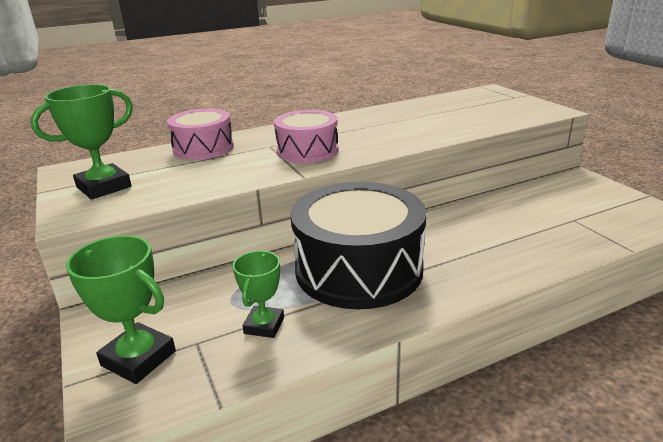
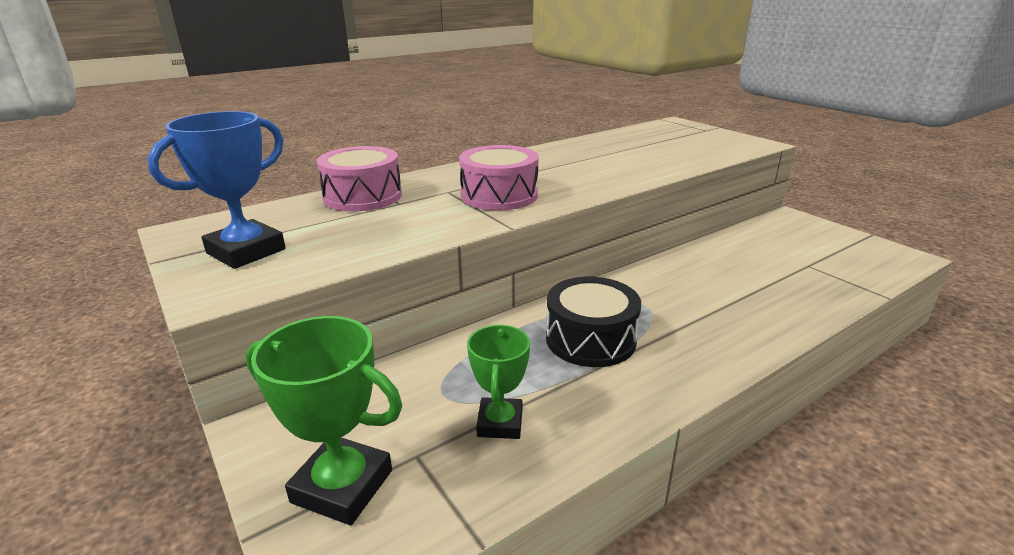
camera: 10 degrees left, 0 degrees up
(104, 187) = (246, 251): green trophy -> blue trophy
(358, 269) = (590, 339): black drum -> black drum, size x0.57

